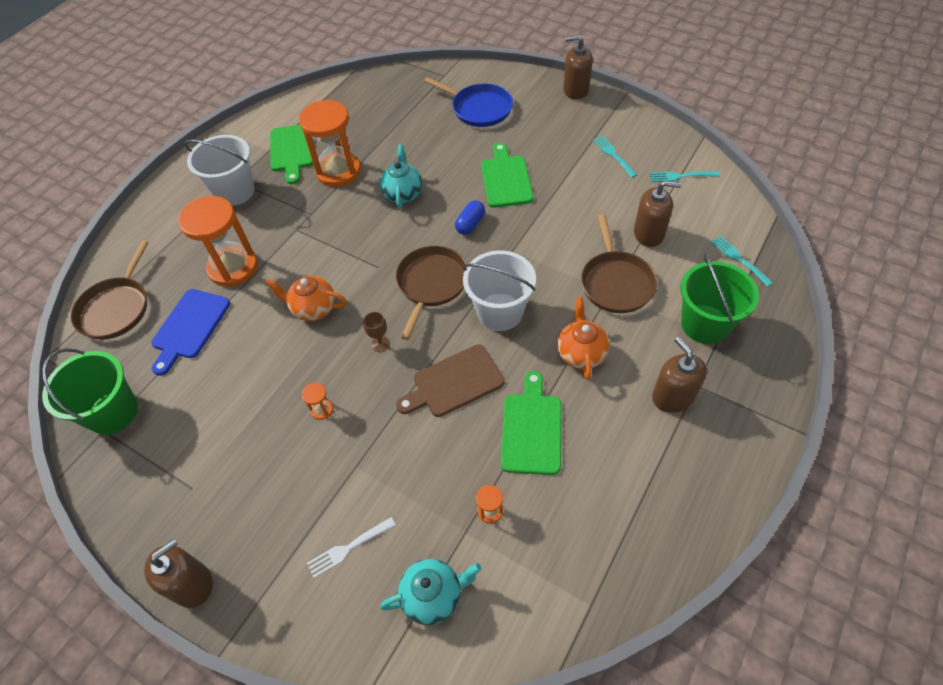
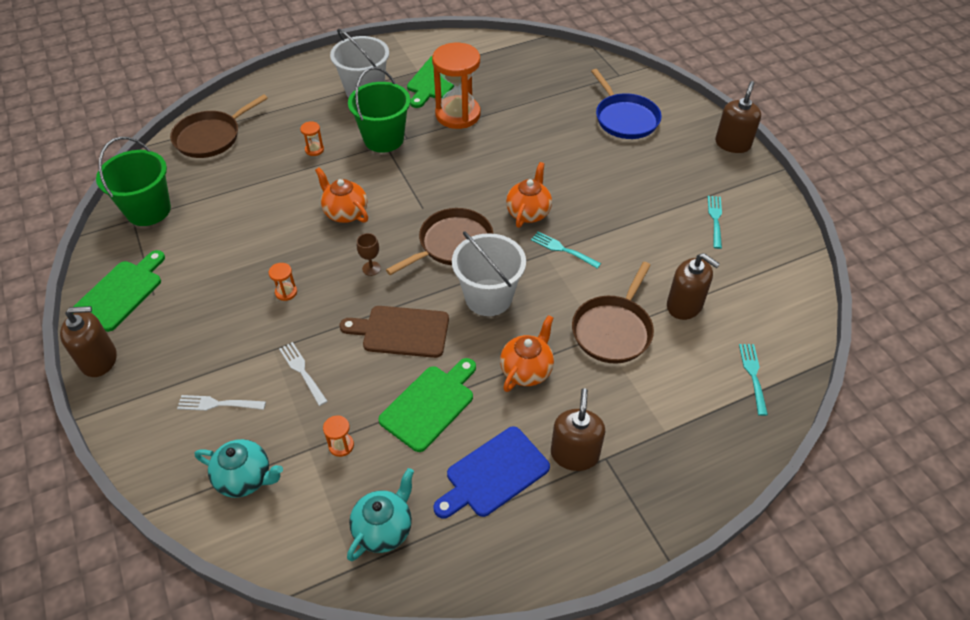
camera: 30 degrees right, 5 degrees down
(189, 327) = (247, 178): blue cutting board -> blue cutting board (494, 474)
(233, 267) = (314, 150): orange hourglass -> orange hourglass, size x0.40
(400, 470) = (302, 372): none -> white fork
(403, 194) = (494, 158): turquoise teapot -> turquoise teapot (384, 528)
(470, 224) = (528, 212): blue capsule -> orange teapot
(505, 179) = (594, 190): green cutting board -> green cutting board (121, 293)
(575, 90) = (732, 144): brown soap dispenser -> brown soap dispenser turned 75 degrees clockwise
(681, 176) = (766, 271): turquoise fork -> turquoise fork (563, 249)
(705, 324) = (663, 412): green bucket -> green bucket (383, 139)

